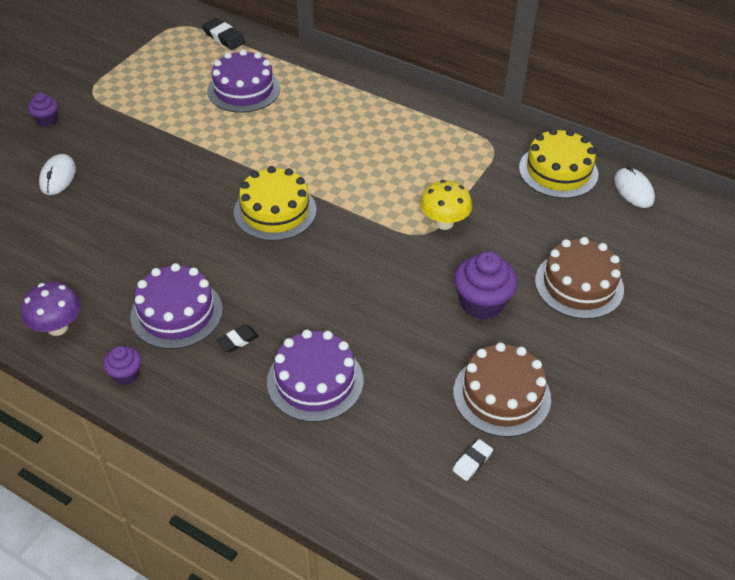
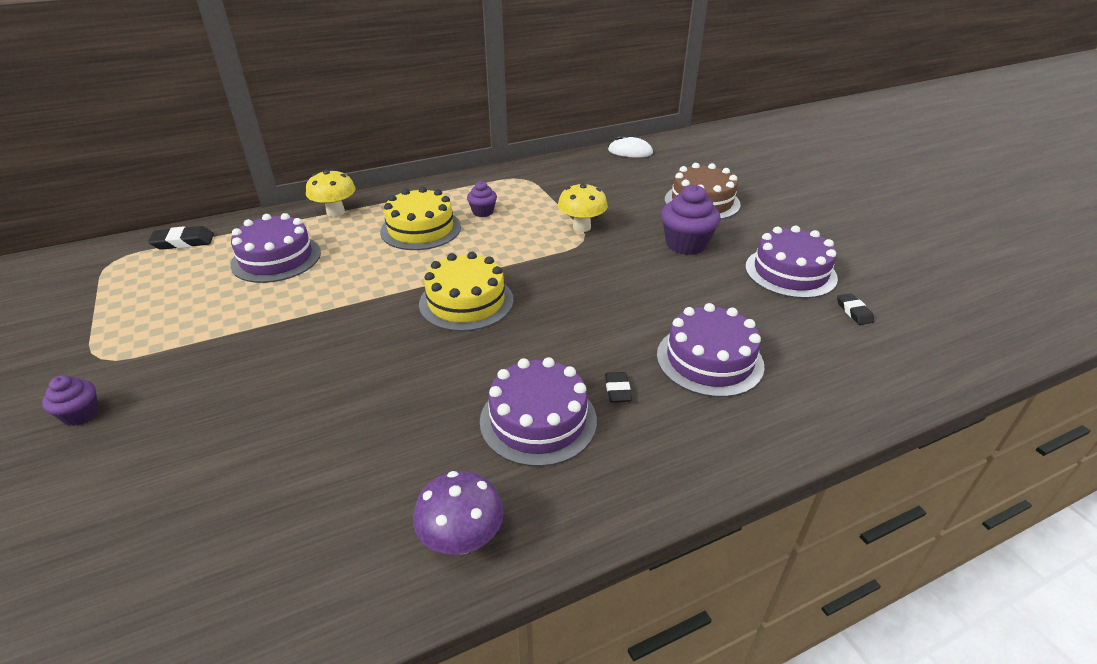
camera: 55 degrees left, 10 degrees down
(58, 177) = (198, 441): white mouse -> none
(126, 374) = (597, 499): purple cupcake -> purple cupcake (483, 212)
(327, 77) = (335, 212): none -> yellow mushroom
(472, 462) = (854, 312): white eraser -> black eraser
(501, 395) = (790, 272): brown cake -> purple cake
(558, 171) = (581, 167): yellow cake -> yellow cake (421, 229)

